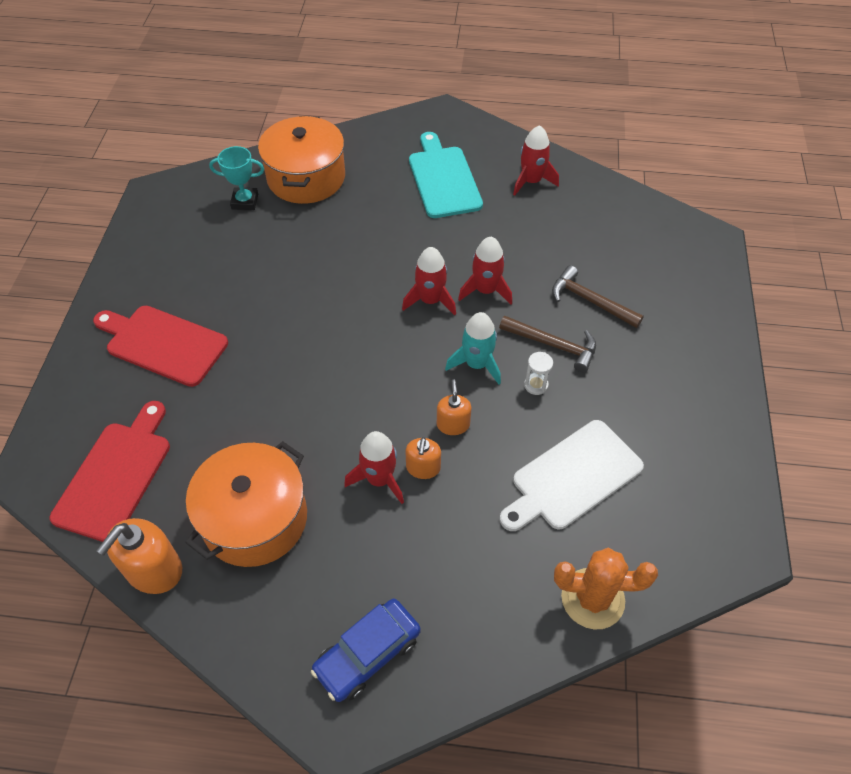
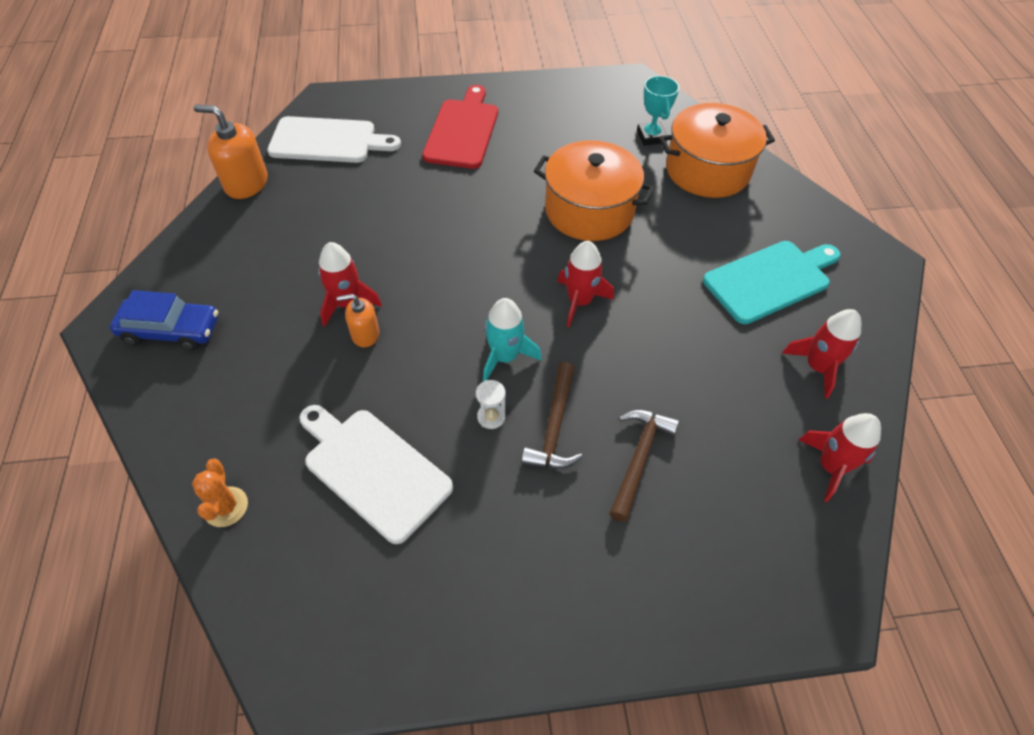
camera: 75 degrees right, 0 degrees up
(115, 476) = (327, 141): red cutting board -> white cutting board
(255, 518) = (297, 229): orange pot -> orange pot (589, 210)
(367, 654) = (171, 330): blue car -> blue car turned 150 degrees clockwise
(453, 424) = (421, 349): orange soap dispenser -> none
(485, 290) = (613, 348): red rocket -> red rocket (830, 466)
(592, 598) = (226, 507): orange cactus -> orange cactus, size x0.63

